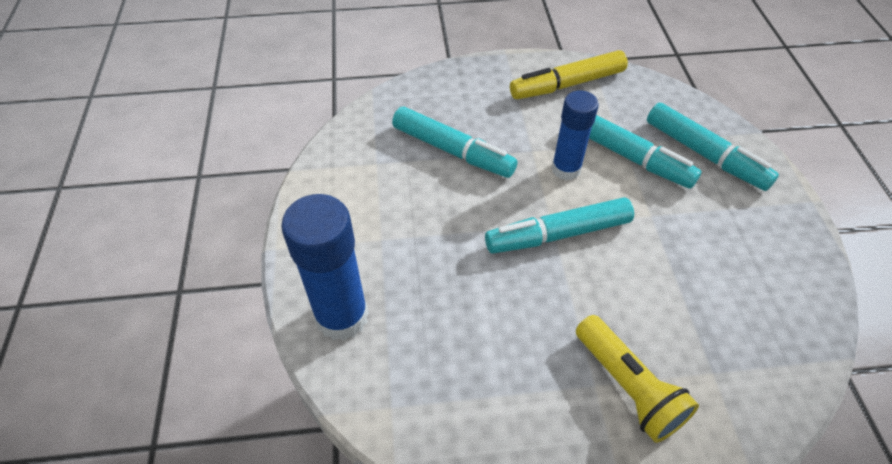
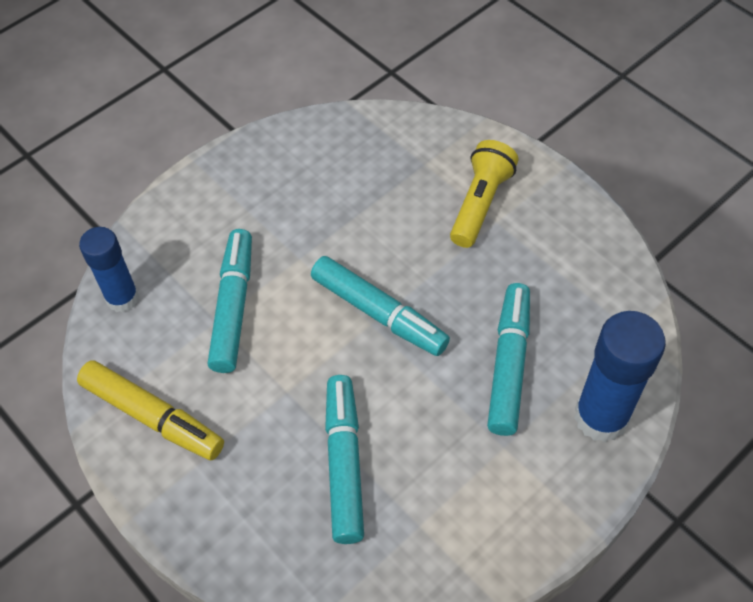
camera: 125 degrees left, 5 degrees up
(566, 169) = (292, 348): blue glue stick -> blue glue stick (122, 298)
(705, 154) = (185, 250): turquoise marker -> turquoise marker (508, 364)

